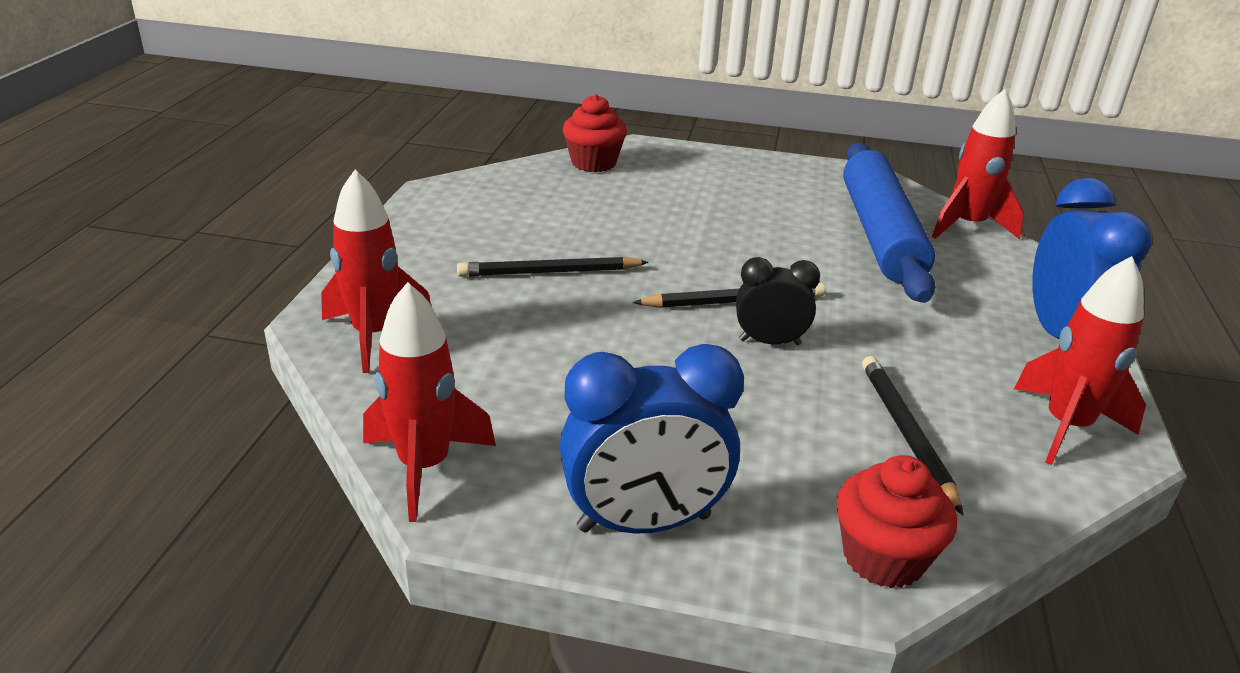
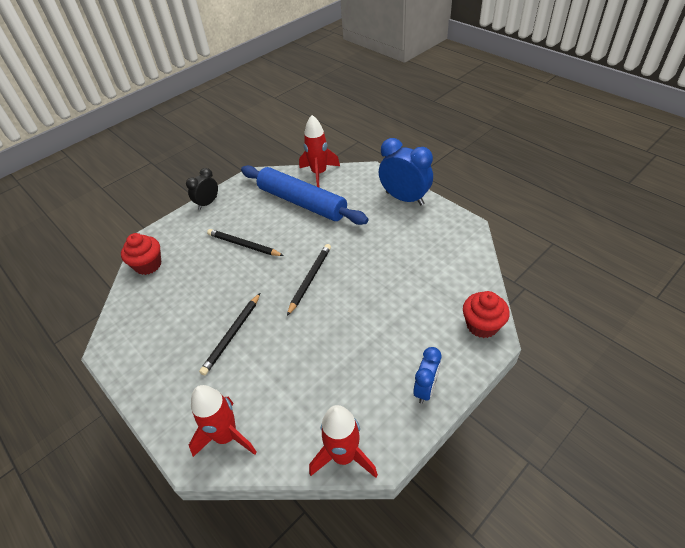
camera: 50 degrees left, 15 degrees up
(644, 523) = (425, 389): blue clock -> blue clock, size x0.59
(769, 342) = (346, 284): black clock -> black clock (207, 203)
(906, 433) = (426, 277): black pencil -> black pencil (244, 245)
(1066, 427) = (450, 232): red rocket -> none

